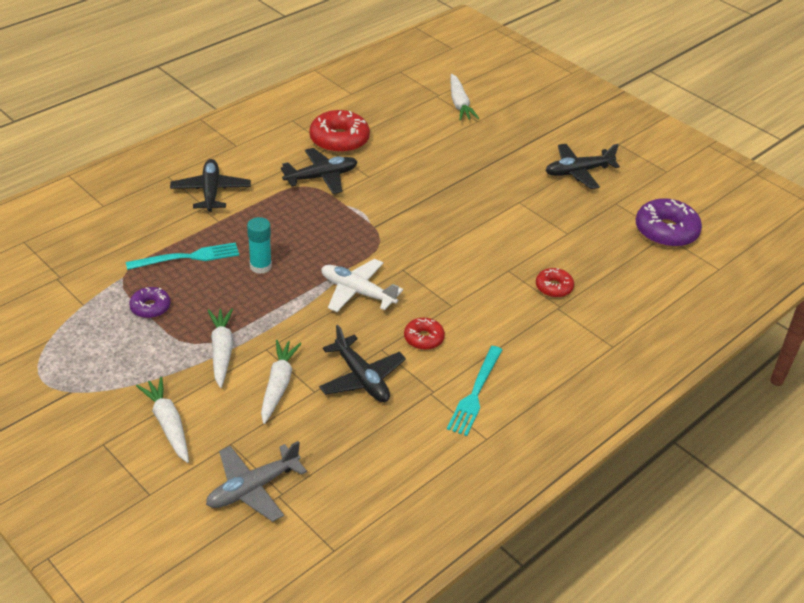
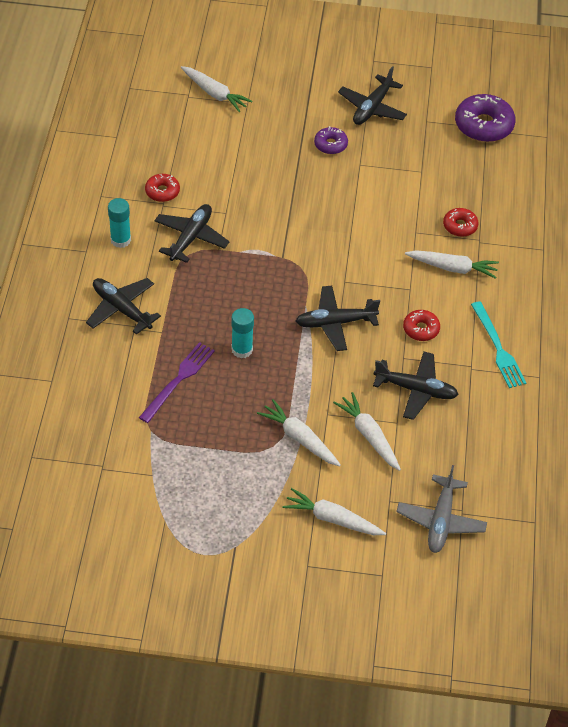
camera: 40 degrees left, 10 degrees up
(150, 307) = (205, 441): purple donut -> purple donut (330, 145)
(187, 257) = (178, 380): turquoise fork -> purple fork
(269, 152) = (120, 240): none -> turquoise glue stick
(339, 140) = (162, 192): red donut -> red donut, size x0.55
(357, 292) = (335, 323): white plane -> black plane
(509, 312) = (452, 268): none -> white carrot

